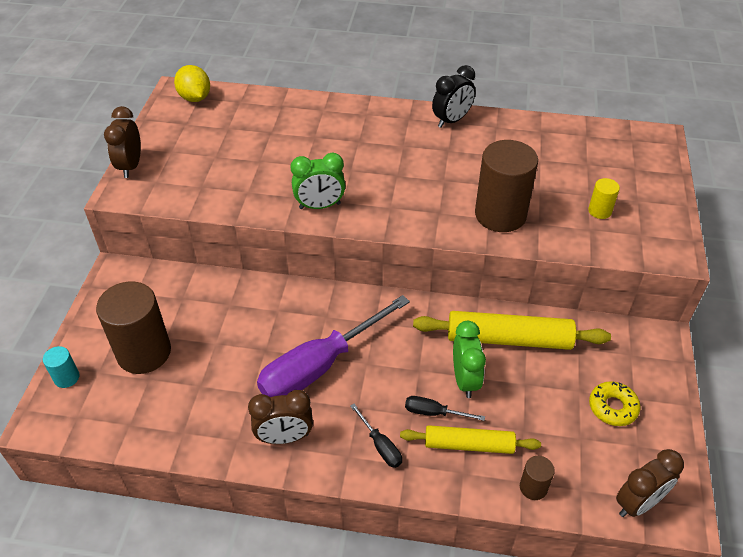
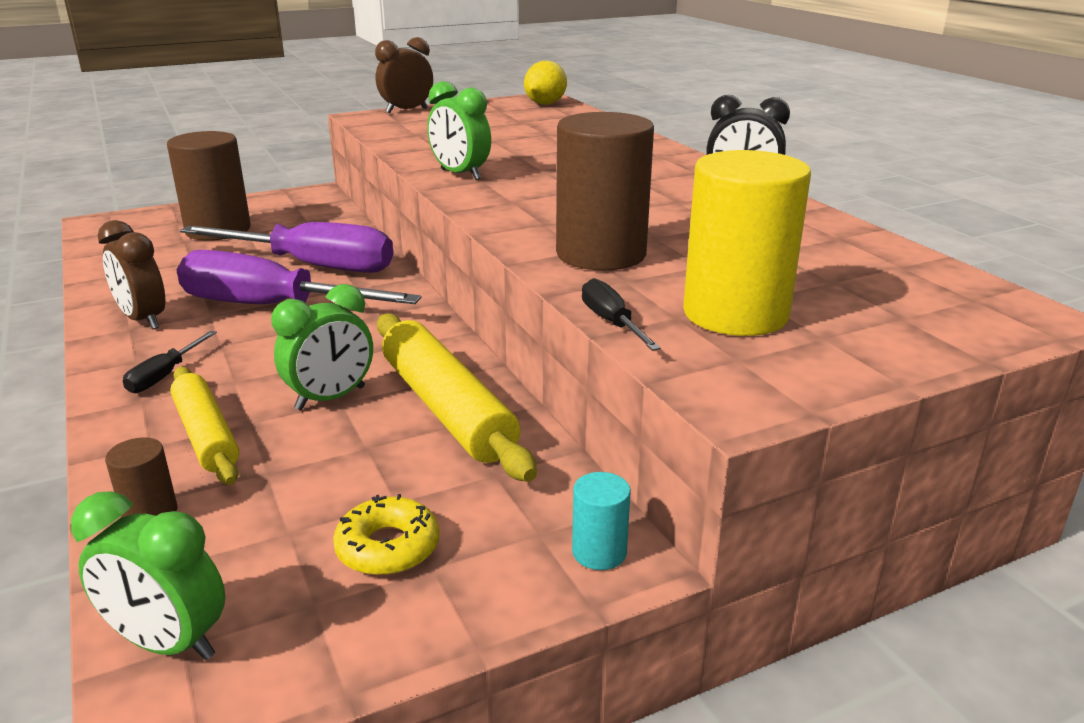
camera: 55 degrees right, 20 degrees down
(66, 377) = (160, 215): turquoise cylinder -> turquoise cylinder (599, 552)
(269, 324) = (312, 266): none -> purple screwdriver
(434, 413) = (249, 394): black screwdriver -> black screwdriver (611, 322)
(599, 211) = (735, 314): yellow cylinder -> yellow cylinder, size x2.21
(638, 503) = (168, 643): brown clock -> green clock

